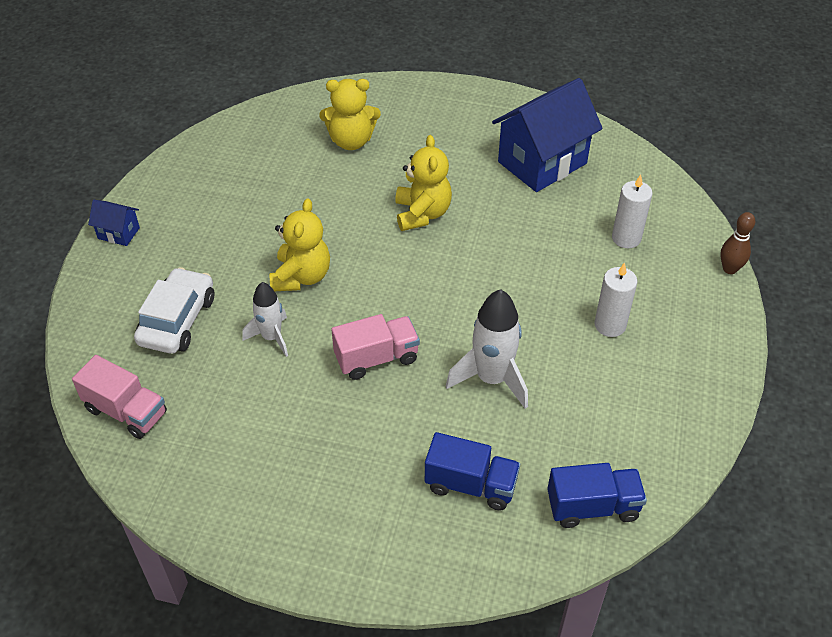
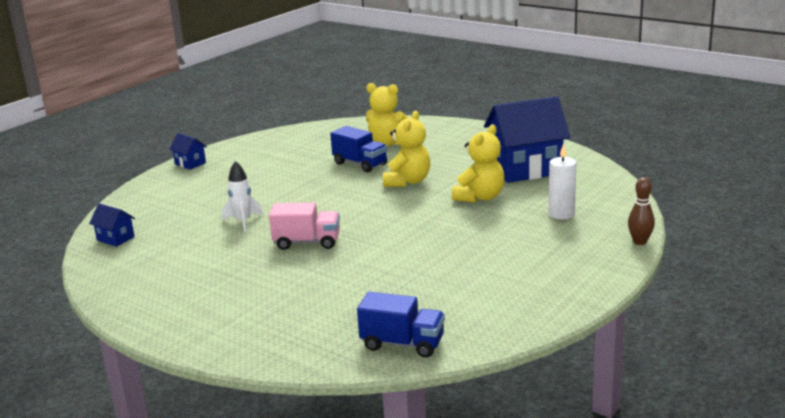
camera: 25 degrees right, 25 degrees down
(126, 411) = (115, 238): pink truck -> blue house
(177, 320) = (189, 205): white car -> none
(301, 277) = (291, 198): yellow teddy bear -> yellow teddy bear (480, 197)
(471, 485) = (316, 314): blue truck -> blue truck (360, 164)
(492, 379) = (384, 266): white rocket -> none
(610, 325) = (506, 255): white candle -> none

